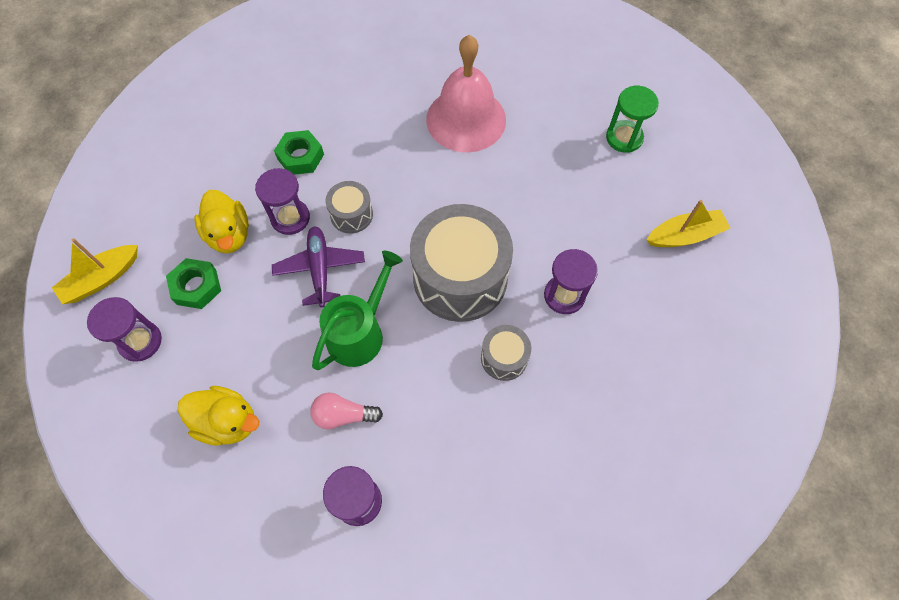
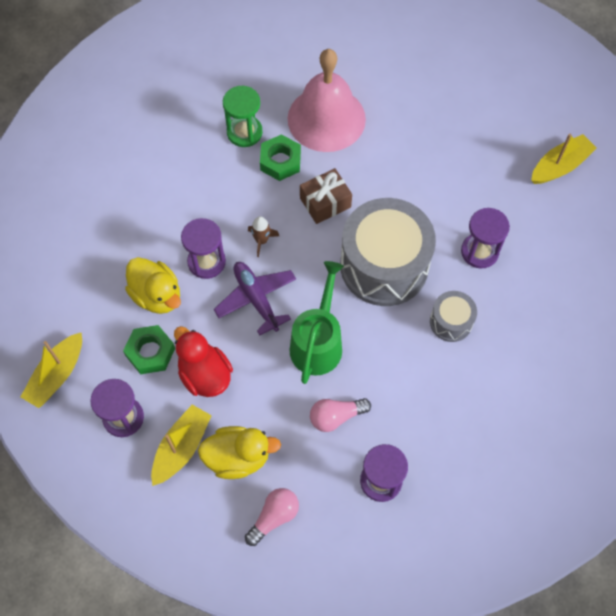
camera: 20 degrees left, 0 degrees up
(179, 391) = (181, 448): none -> yellow boat
(233, 498) = (274, 517): none -> pink light bulb
(236, 326) = (205, 375): none -> red duck
(300, 157) = (188, 202): green nut -> green nut (280, 161)
(351, 214) = (261, 241): grey drum -> brown rocket
(429, 198) = (325, 202): none -> brown gift
(624, 138) = (475, 93): green hourglass -> green hourglass (244, 132)

